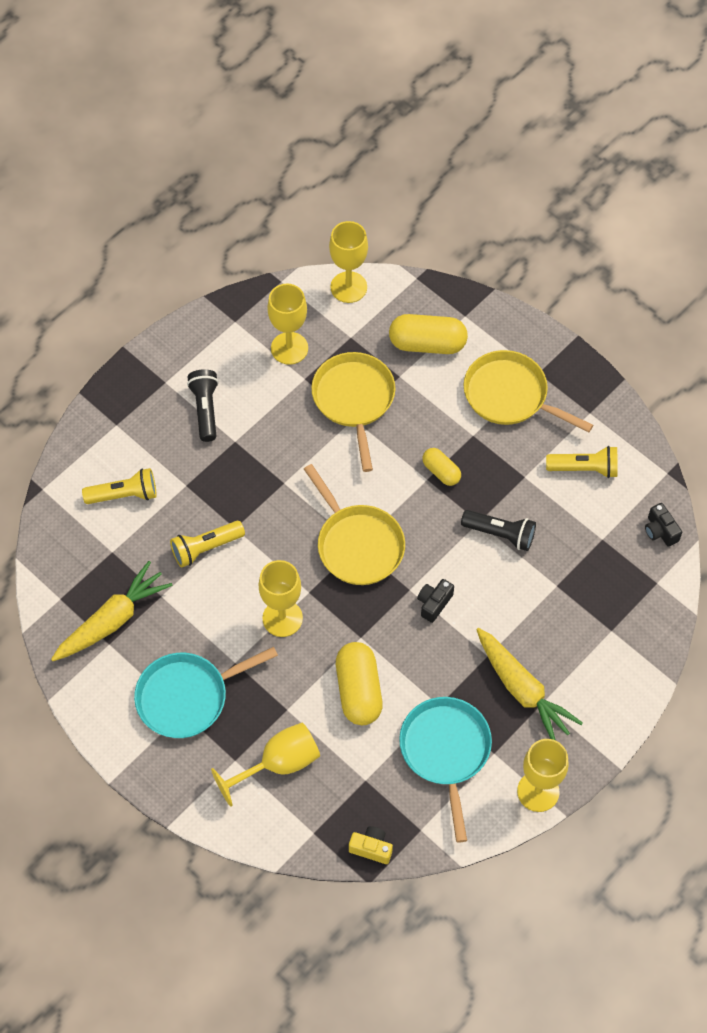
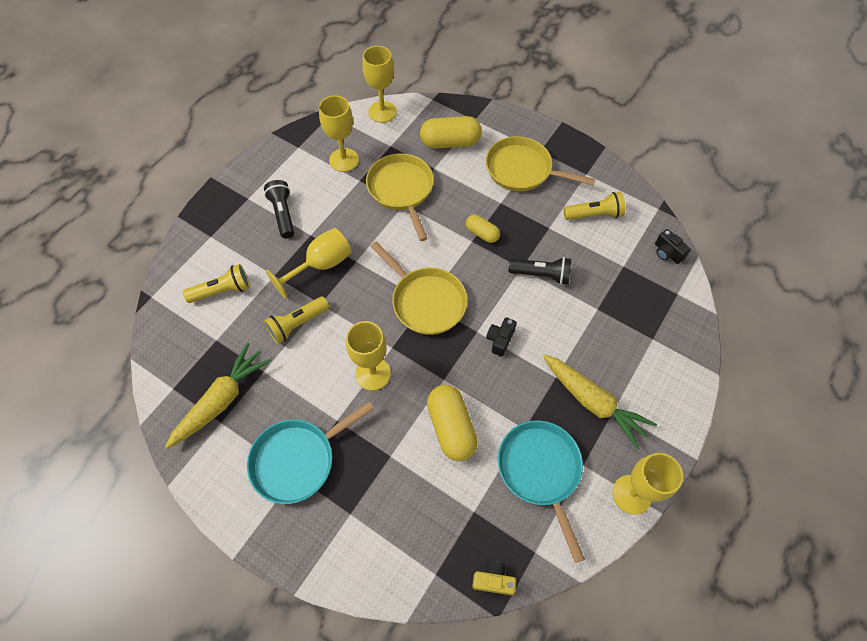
camera: 10 degrees left, 0 degrees up
(278, 764) = (390, 510): yellow goblet -> yellow goblet (320, 265)

